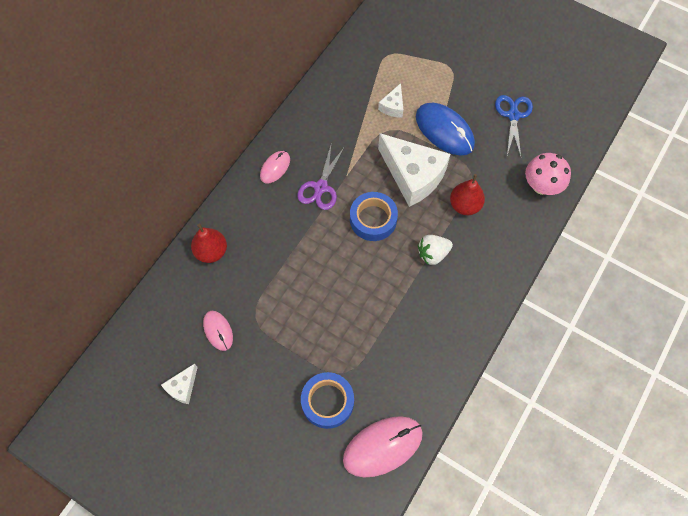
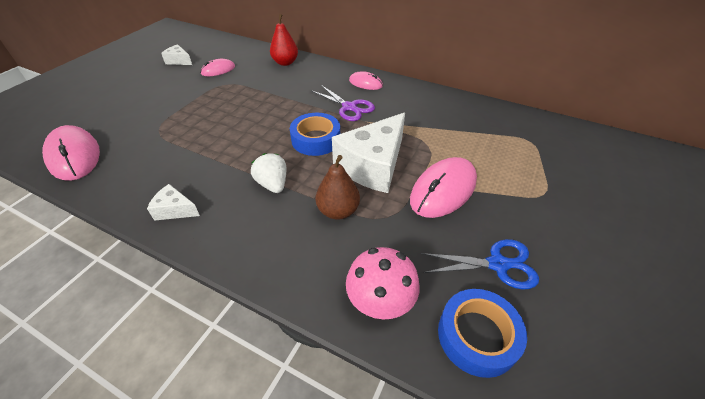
camera: 85 degrees right, 20 degrees down
(321, 187) = (349, 107): purple scissors -> purple scissors turned 150 degrees counterclockwise
(327, 402) = (135, 122): blue tape -> blue tape (477, 336)
(393, 106) = (460, 147): white cheese -> white cheese (175, 210)
(444, 131) = (443, 190): blue mouse -> pink mouse
(465, 205) = (338, 211): red pear -> brown pear

